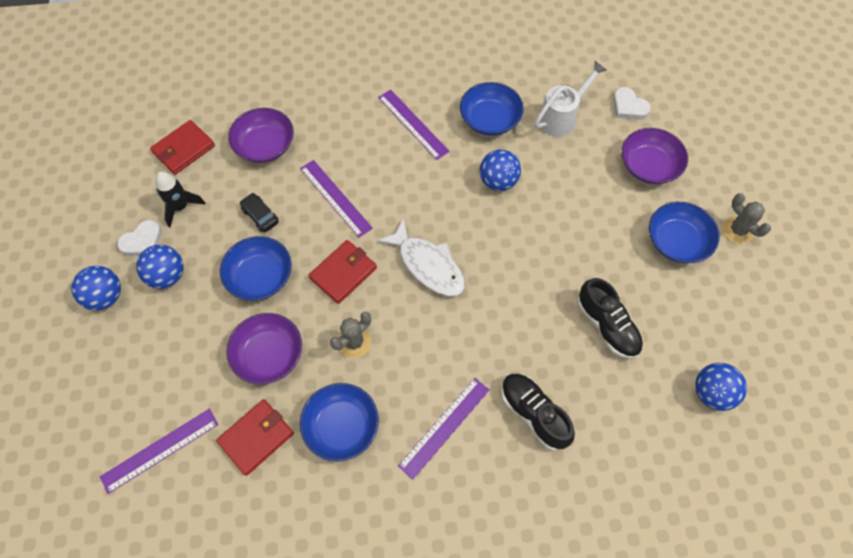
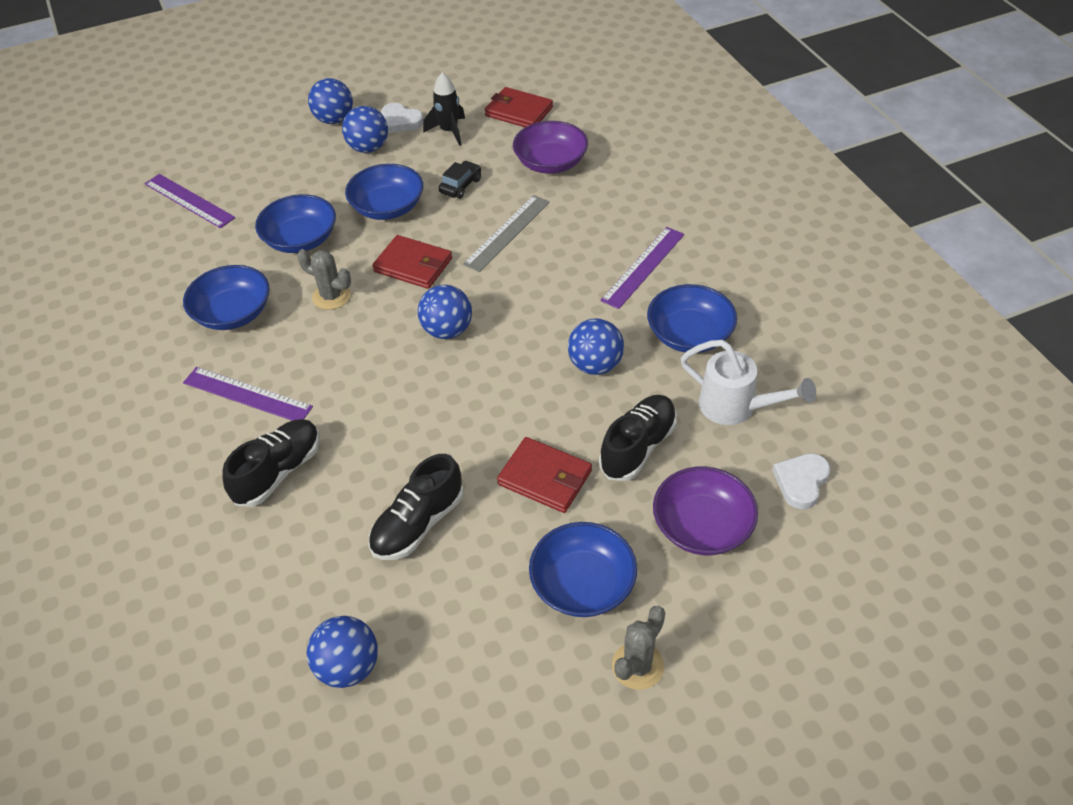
camera: 75 degrees right, 15 degrees down
(256, 437) = (211, 257): red wallet -> red wallet (545, 477)
(269, 355) = (301, 239): purple bowl -> blue bowl
(335, 198) = (507, 232): purple ruler -> grey ruler
(428, 265) = (447, 330): white fish -> blue ball
(578, 179) = (638, 447): none -> black shoe

